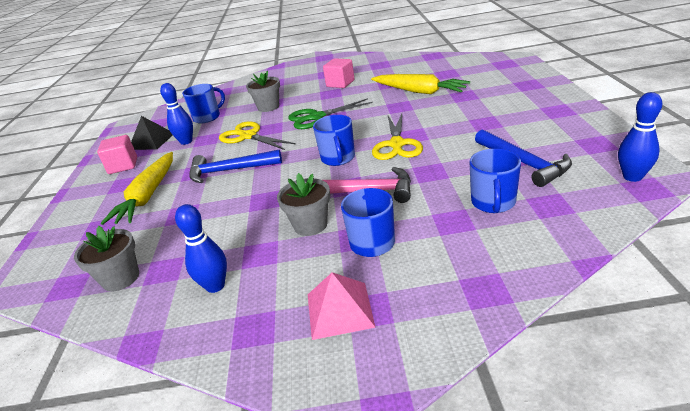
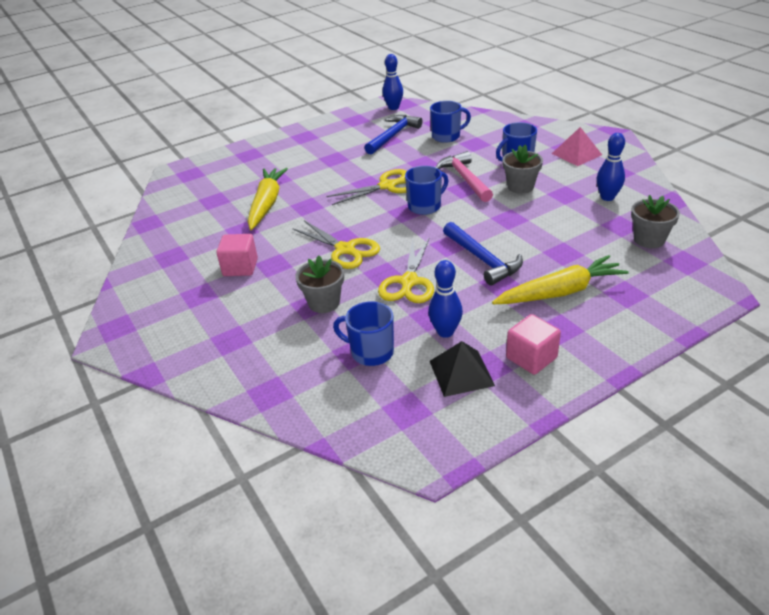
camera: 120 degrees left, 5 degrees up
(316, 117) = (345, 250): green scissors -> yellow scissors

